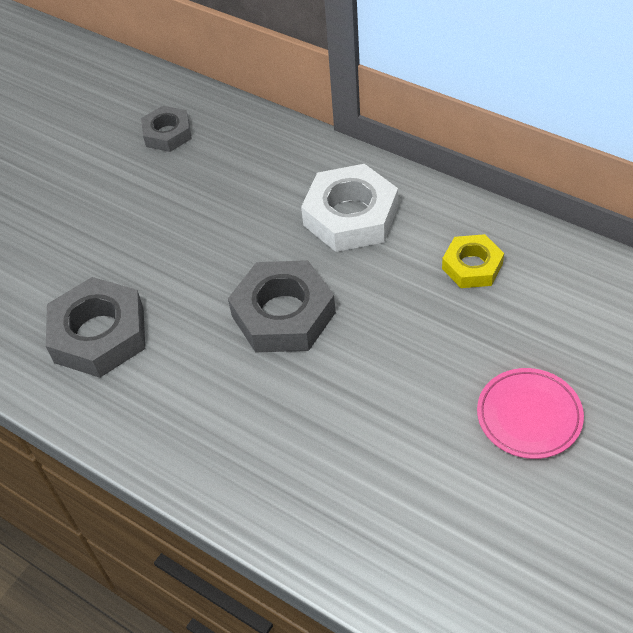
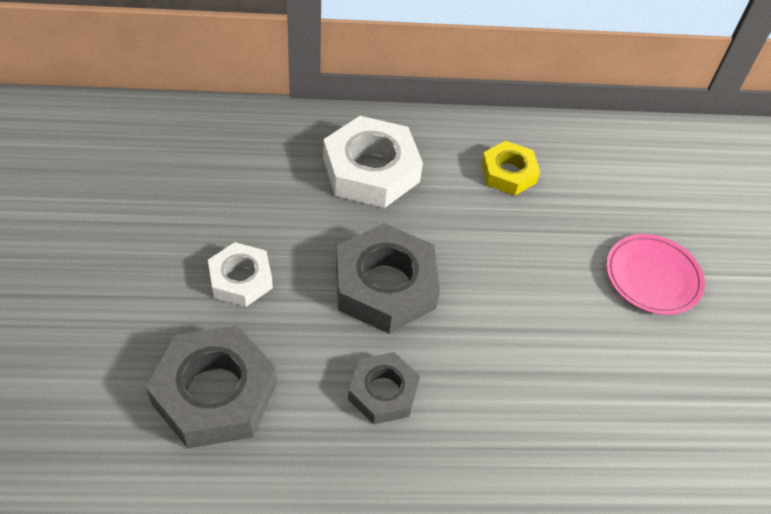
camera: 45 degrees left, 0 degrees up
(167, 134) = (120, 158): grey nut -> grey nut (383, 392)
(180, 261) = (240, 279): none -> white nut

